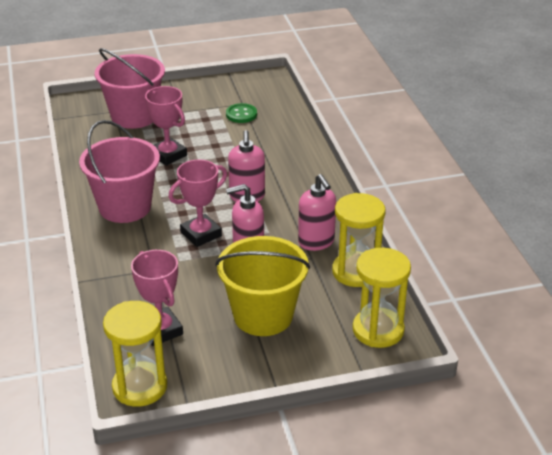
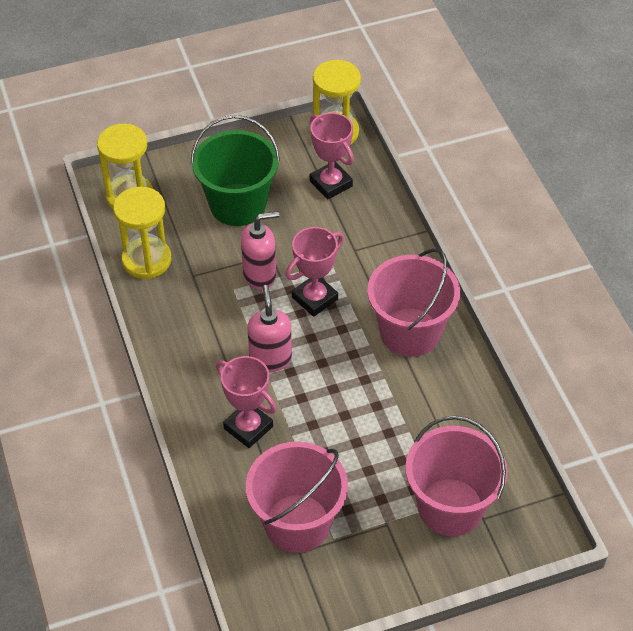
camera: 175 degrees right, 15 degrees up
(168, 155) = (382, 426): pink trophy -> pink trophy (248, 427)
(241, 114) = (297, 523): green button -> pink bucket
(263, 315) = (238, 205): yellow bucket -> green bucket
(316, 242) = (187, 296): pink soap dispenser -> none

